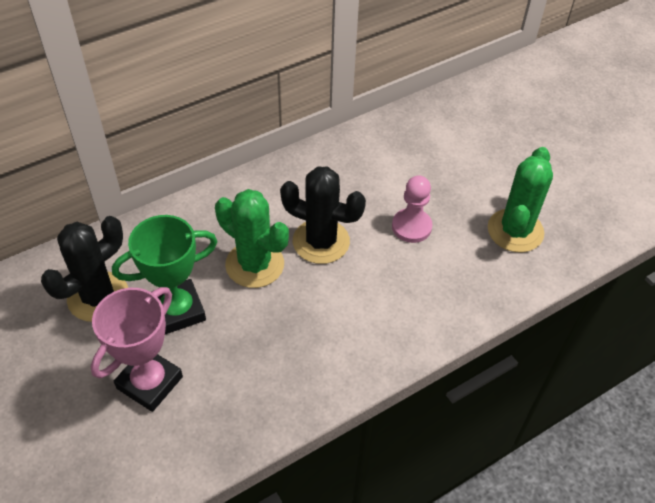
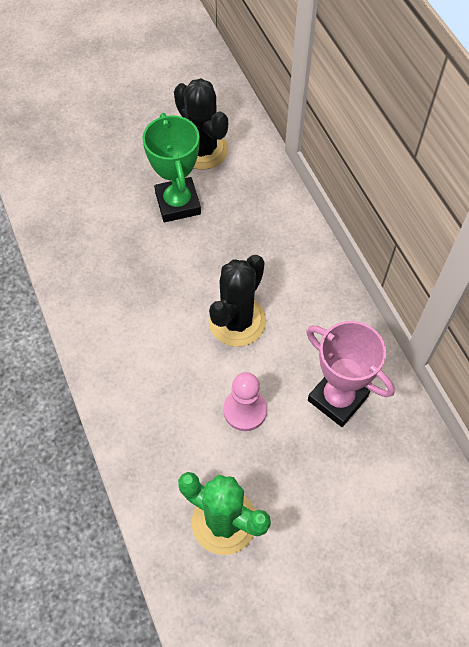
camera: 100 degrees right, 10 degrees up
(150, 382) = (113, 183): pink trophy -> pink trophy (337, 398)
(255, 264) = (218, 263): green cactus -> none

